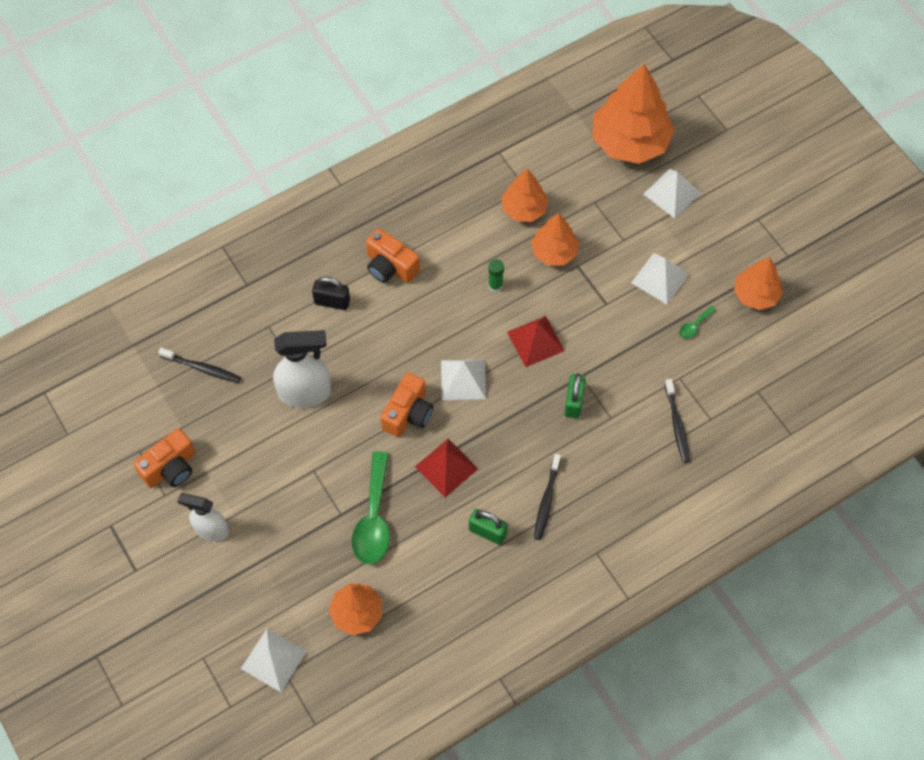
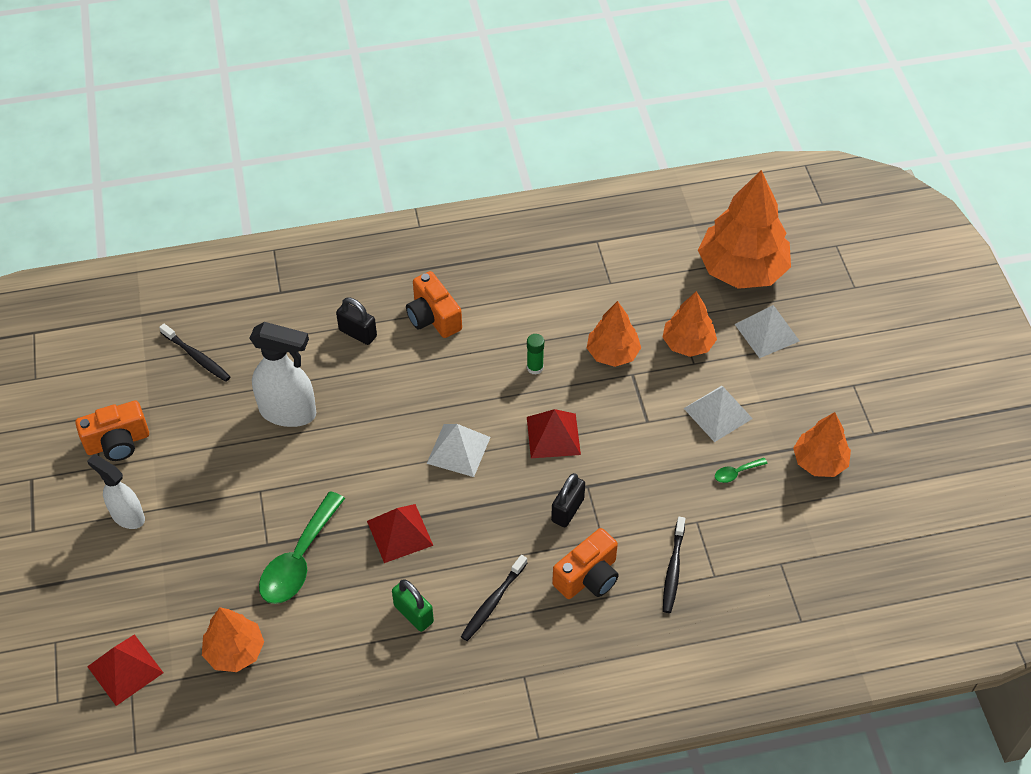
camera: 20 degrees right, 10 degrees down
(273, 660) = (125, 669): white pyramid -> red pyramid
(408, 413) = (385, 466): orange camera -> orange camera (588, 577)
(524, 209) = (599, 302): orange tree -> orange tree (688, 343)
(573, 402) = (567, 510): green padlock -> black padlock

